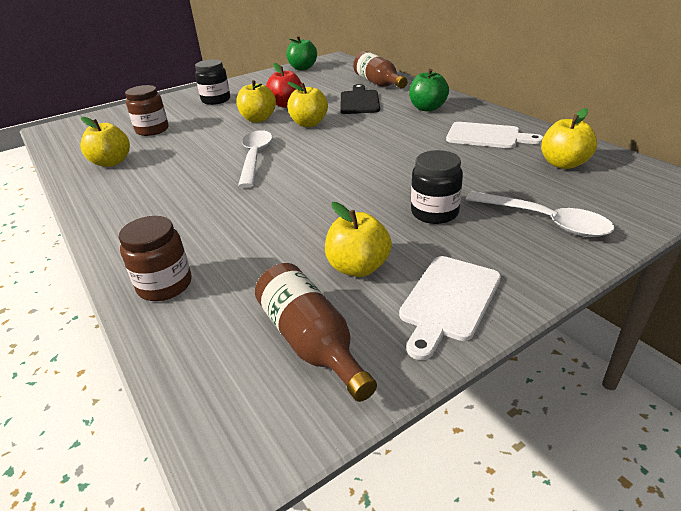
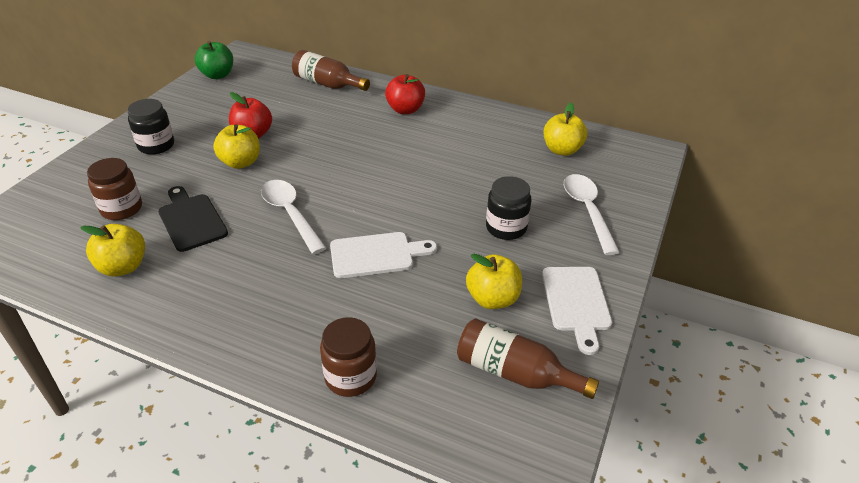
camera: 35 degrees left, 5 degrees up
(309, 124) = (304, 156): yellow apple -> none
(359, 101) = (330, 114): black cutting board -> black cutting board (191, 220)
(427, 108) = (405, 110): green apple -> red apple
(487, 136) = (484, 133): white cutting board -> white cutting board (376, 255)
(545, 221) = (587, 211): white spoon -> white spoon turned 105 degrees counterclockwise

